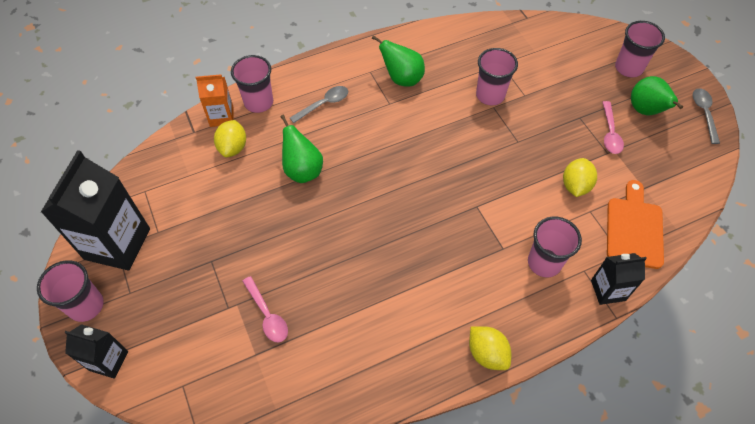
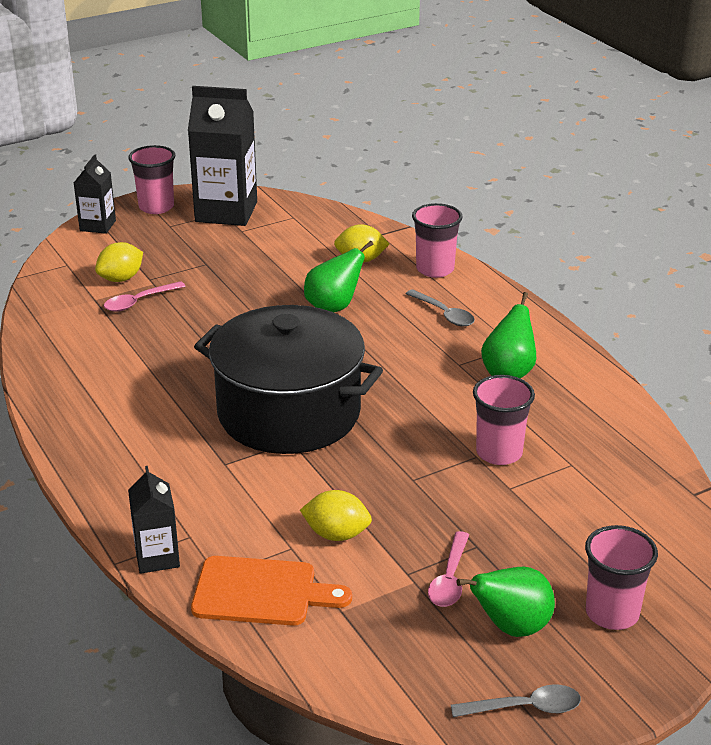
camera: 85 degrees right, 25 degrees down
(221, 117) = (406, 248): orange carton -> none
(443, 206) = (289, 413): none -> black pot
(487, 353) = (76, 450): yellow lemon -> yellow lemon (121, 279)
(544, 263) = (202, 499): pink cup -> none
(610, 133) = (449, 579): pink spoon -> pink spoon turned 75 degrees counterclockwise

